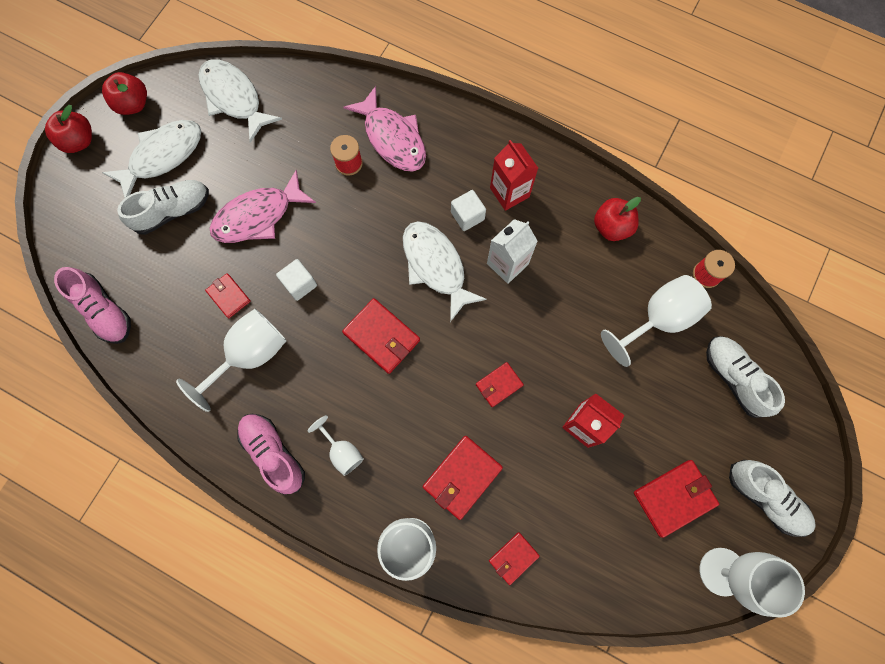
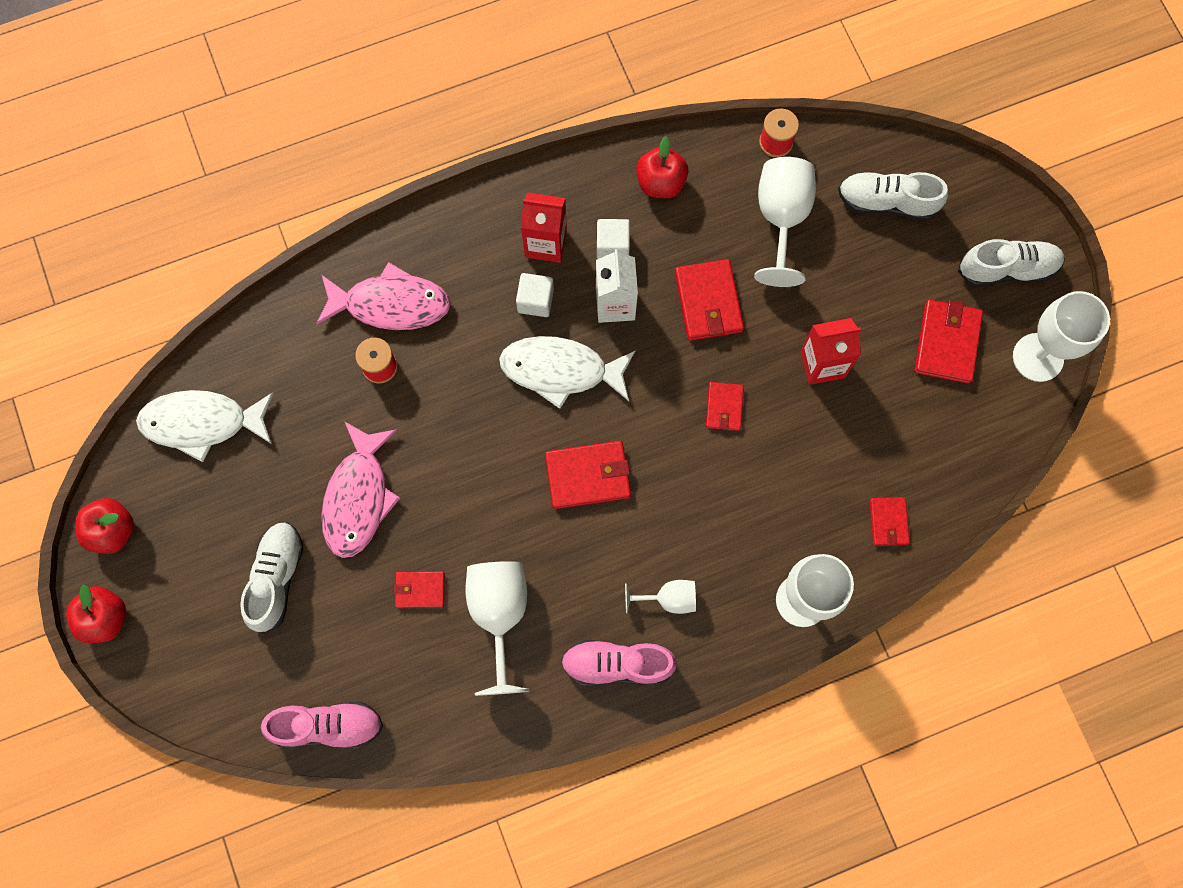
camera: 50 degrees left, 0 degrees up
(162, 156) = (203, 544): white fish -> none
(299, 284) = (467, 512): white cube -> white cube (612, 246)
(462, 477) = (781, 509): red wallet -> red wallet (708, 302)

